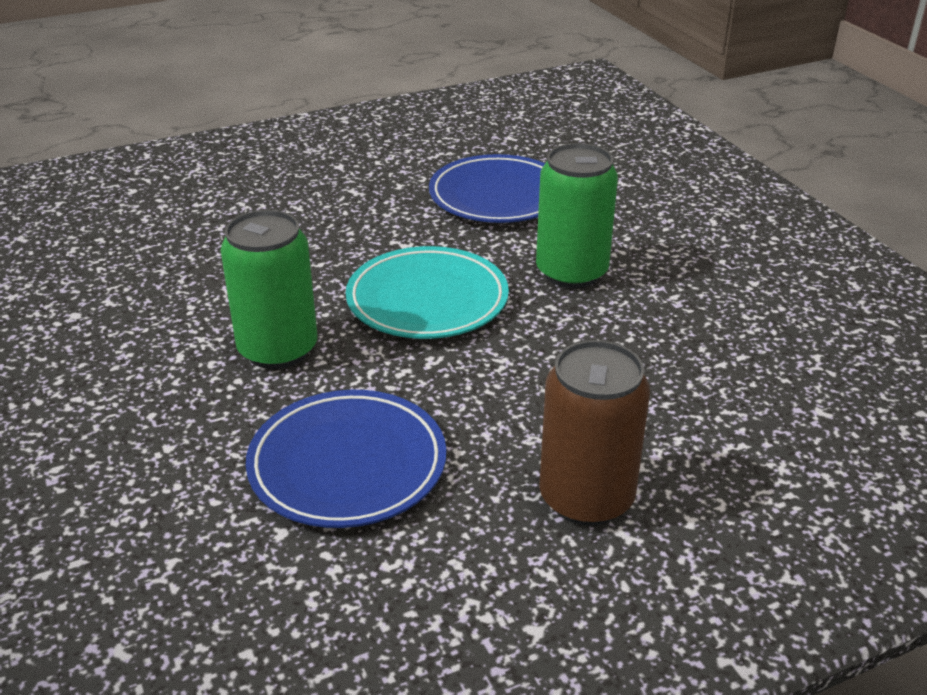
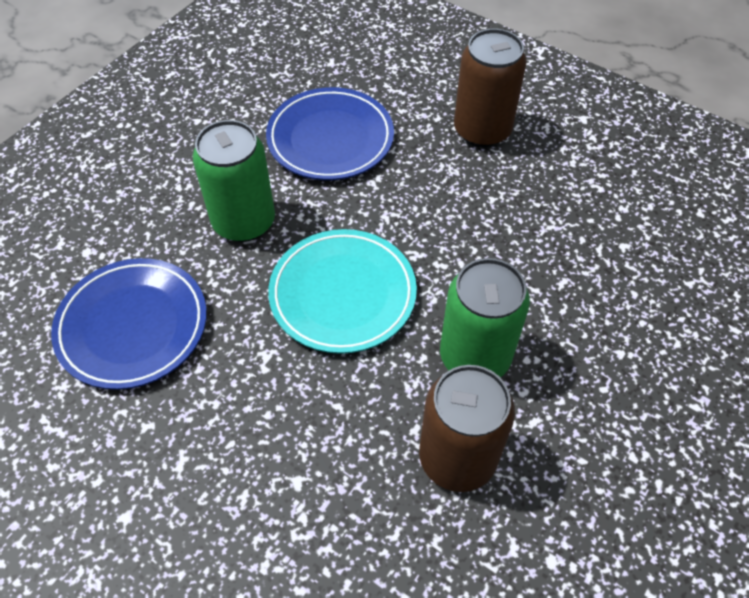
camera: 120 degrees left, 20 degrees up
(204, 303) = (457, 458): none -> brown can
(347, 465) = (549, 244): blue plate -> blue plate (330, 139)

